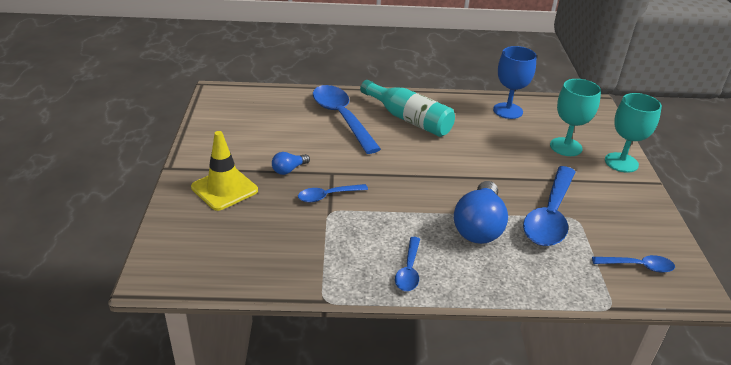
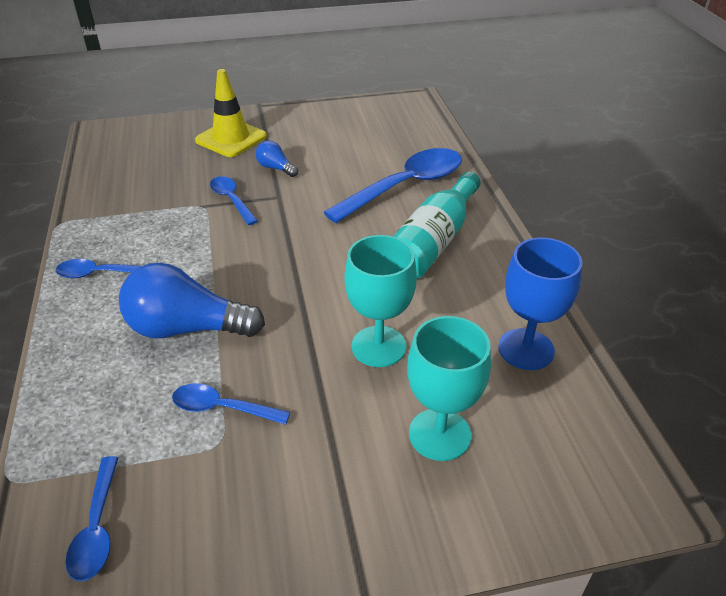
camera: 80 degrees right, 5 degrees up
(550, 216) = (222, 408): blue spoon -> blue spoon, size x0.51
(621, 162) = (419, 529): turquoise goblet -> turquoise goblet (378, 346)

